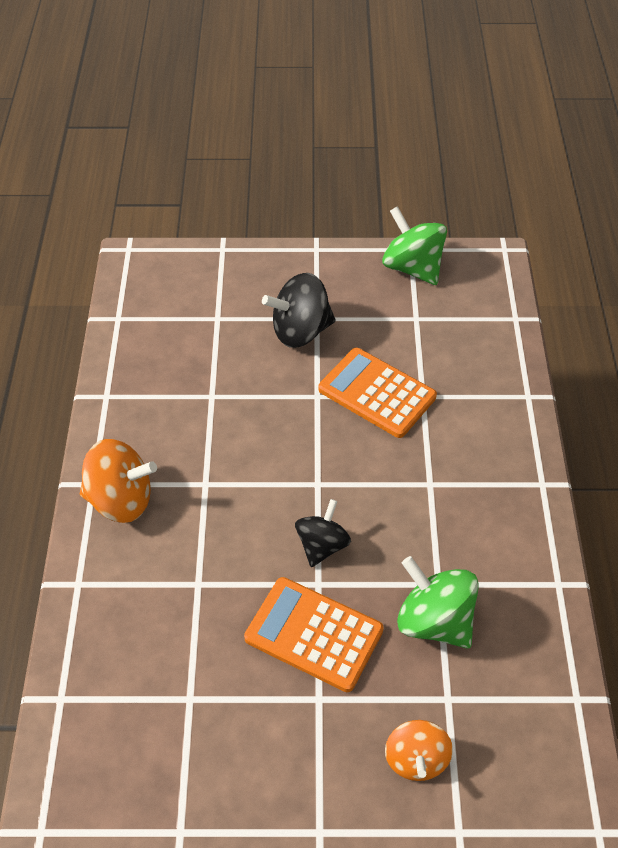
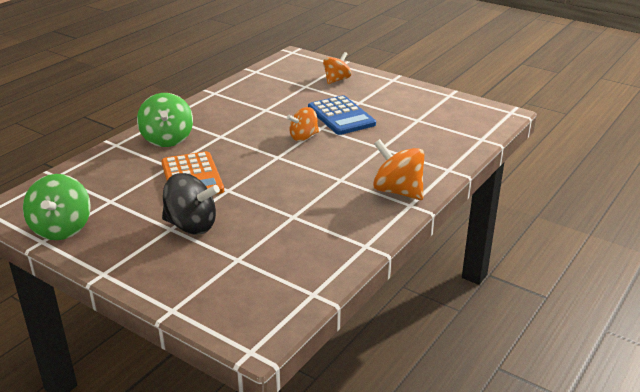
camera: 145 degrees left, 20 degrees down
(314, 634) = (341, 116): orange calculator -> blue calculator
(322, 545) = (303, 137): black spinning top -> orange spinning top
(434, 621) = (282, 102): green spinning top -> green spinning top (167, 139)

